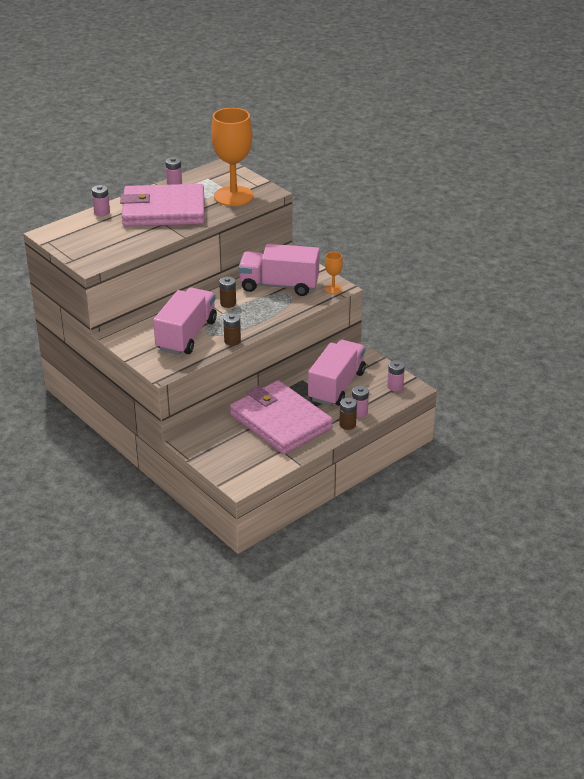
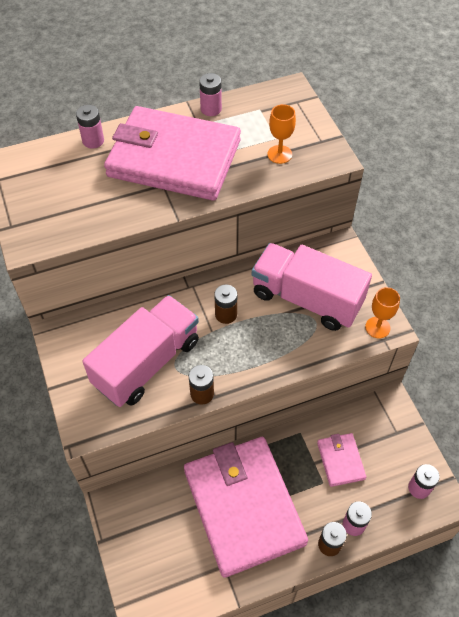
camera: 20 degrees right, 20 degrees up
(233, 196) = (279, 154): orange goblet -> orange goblet, size x0.44
(336, 386) = (340, 460): pink truck -> pink wallet

